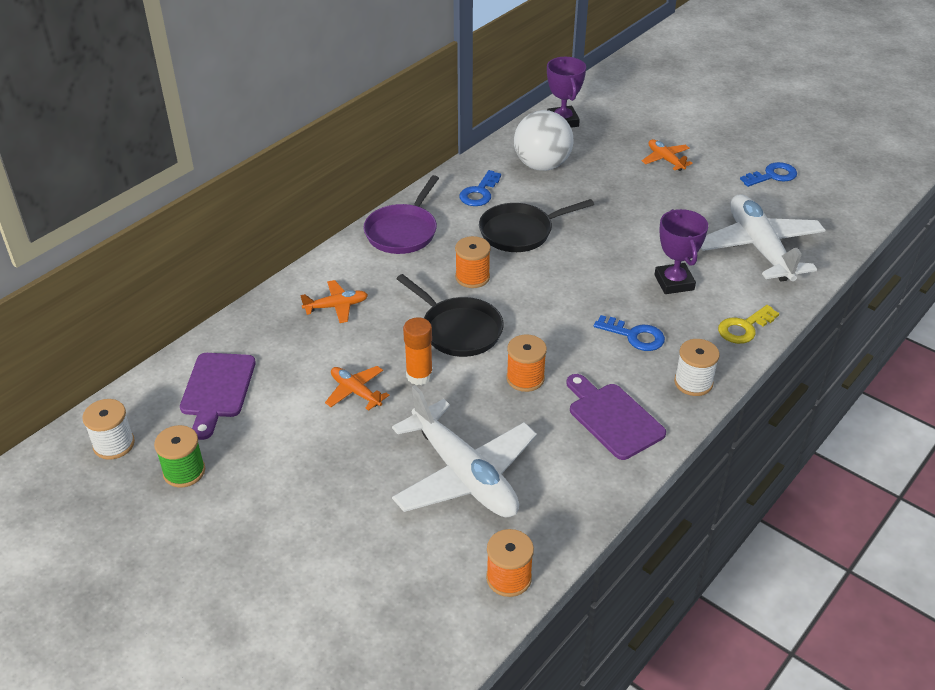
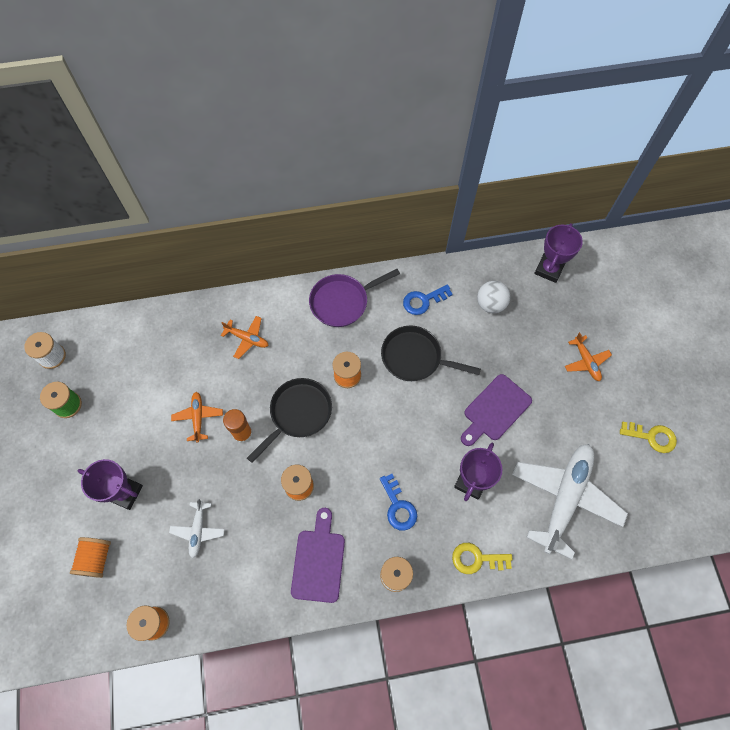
camera: 40 degrees right, 25 degrees up
(217, 389) = (131, 356): purple cutting board -> purple cutting board (495, 410)
(344, 498) = (125, 492): none -> purple trophy
(377, 572) = (96, 558): none -> orange spool
(458, 329) = (298, 414): black pan -> black pan turned 135 degrees counterclockwise
(464, 475) = (198, 530): white plane -> white plane, size x0.46
(542, 165) = (490, 304): white ball -> white ball, size x0.64
(665, 159) = (586, 361): orange plane -> orange plane turned 150 degrees clockwise
(772, 175) = (652, 437): blue key -> yellow key

